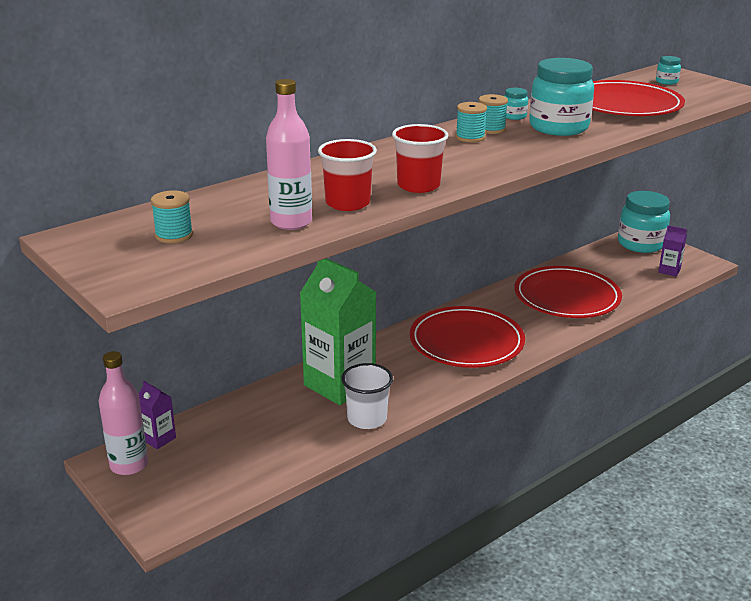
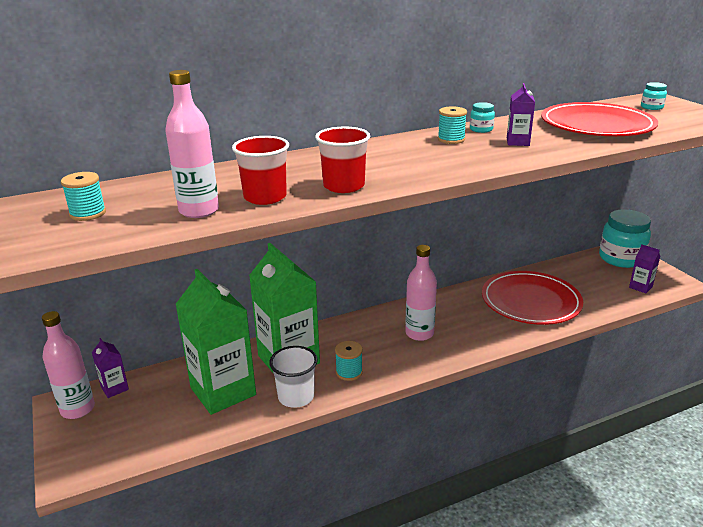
camera: 15 degrees right, 0 degrees up
(285, 425) = (223, 391): none -> green carton
(466, 342) = (419, 333): red plate -> pink bottle
(470, 137) = (426, 145): turquoise spool -> turquoise spool (349, 372)
(558, 127) = (517, 142): turquoise jar -> purple carton

